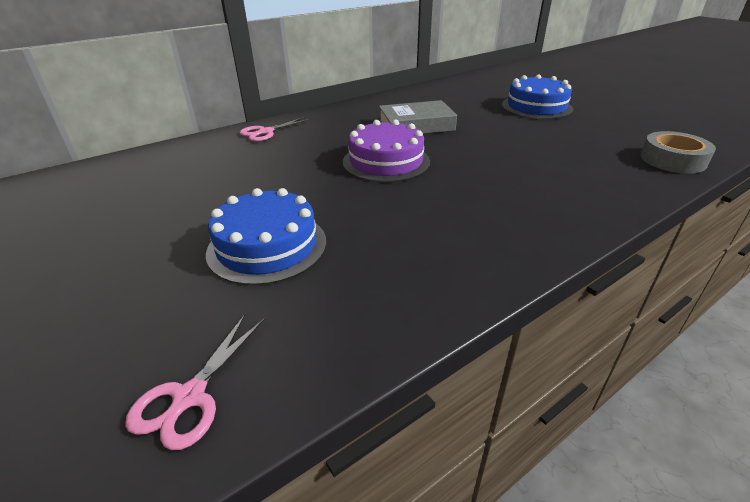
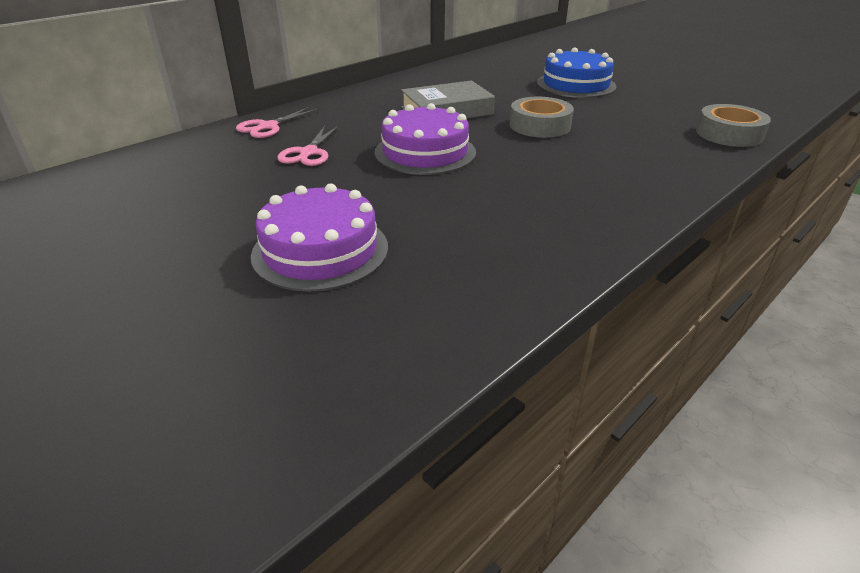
camera: 10 degrees left, 0 degrees up
(189, 397) = (293, 403): pink scissors -> pink scissors (308, 153)
(267, 246) = (320, 250): blue cake -> purple cake
(494, 142) = (540, 125): none -> grey tape

